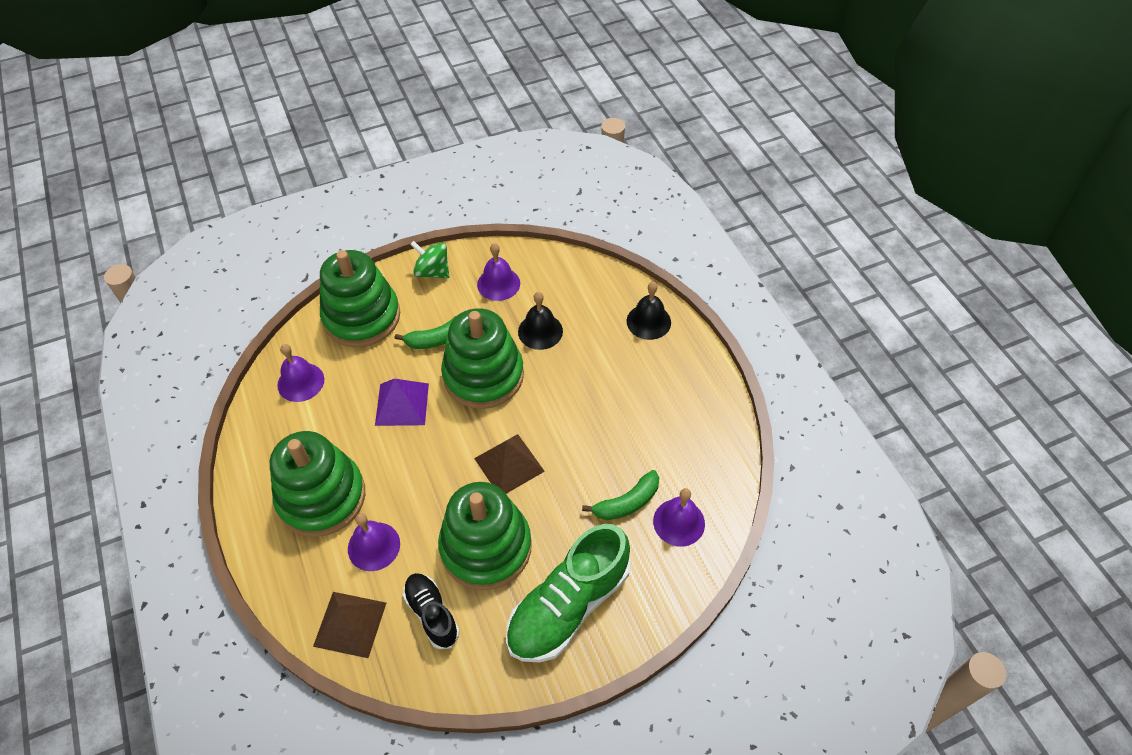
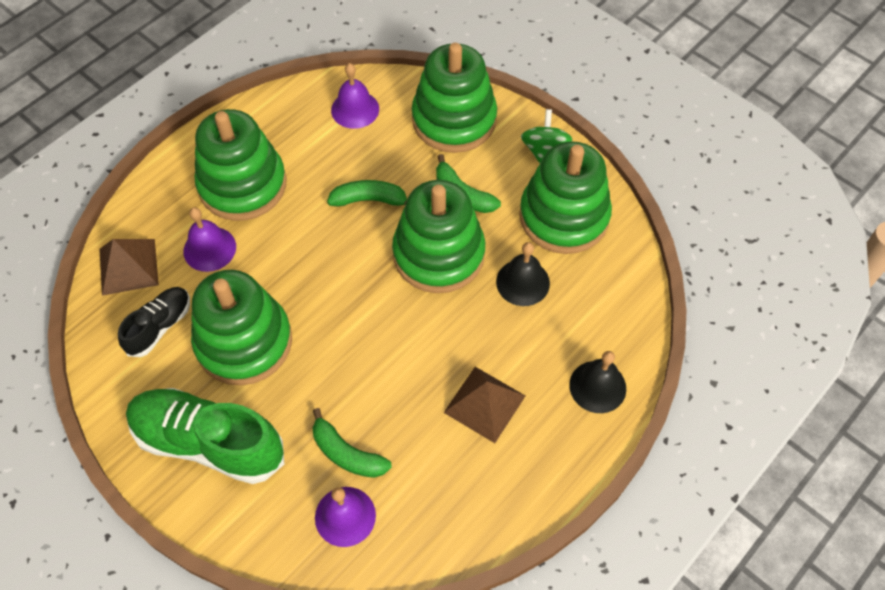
camera: 65 degrees right, 5 degrees up
(402, 404) = (370, 200): purple pyramid -> green banana
(498, 283) = (563, 216): purple bell -> green stacking toy
(509, 464) = (344, 323): brown pyramid -> brown pyramid (484, 404)

